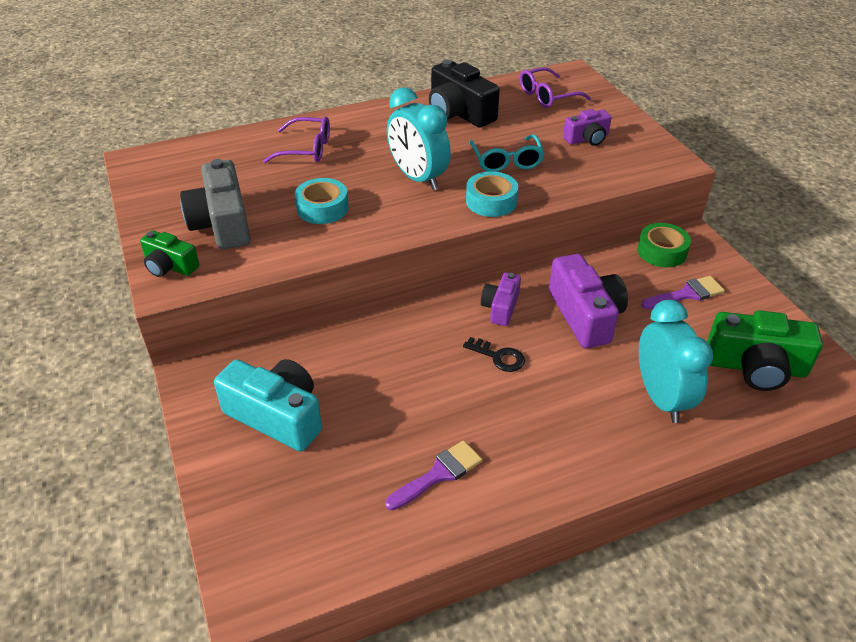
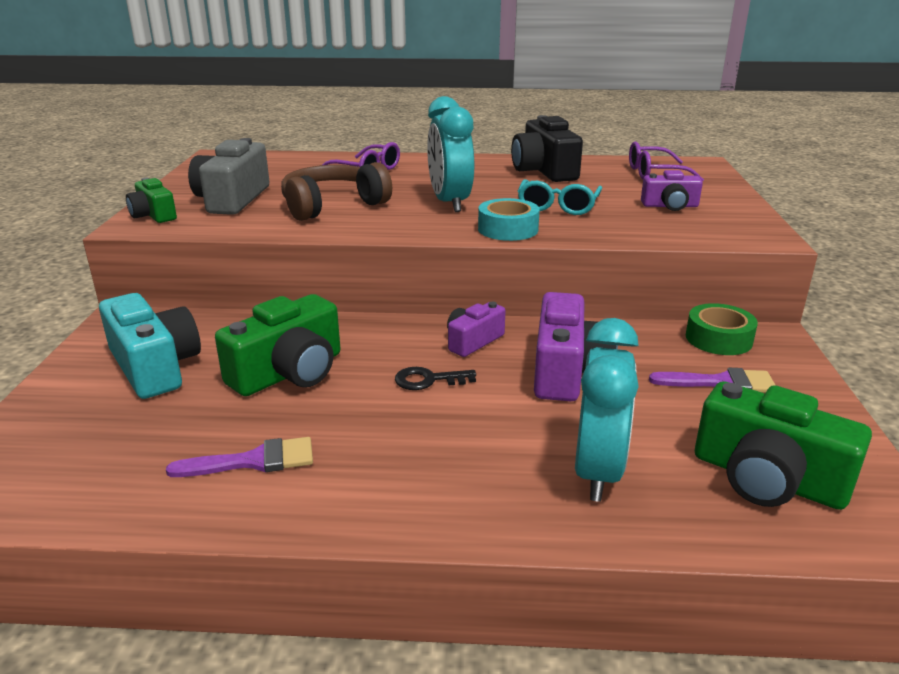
camera: 25 degrees right, 15 degrees down
(322, 208) = (332, 205): turquoise tape -> brown headphones
(391, 385) = (289, 372): none -> green camera
(498, 357) = (428, 380): black key -> black key turned 120 degrees clockwise

